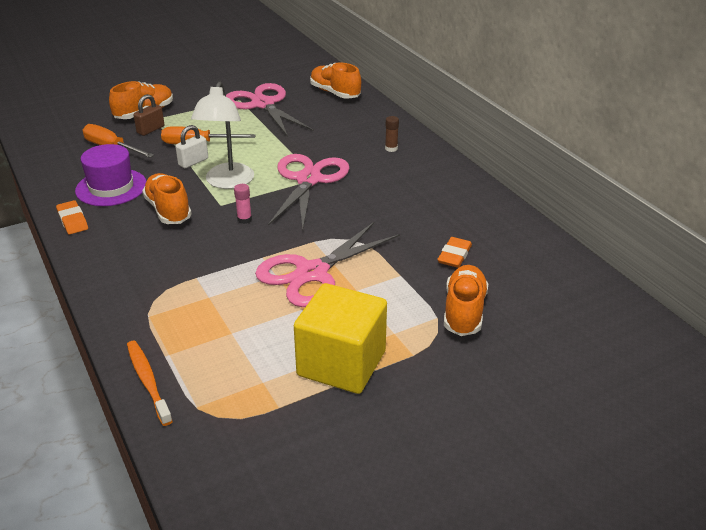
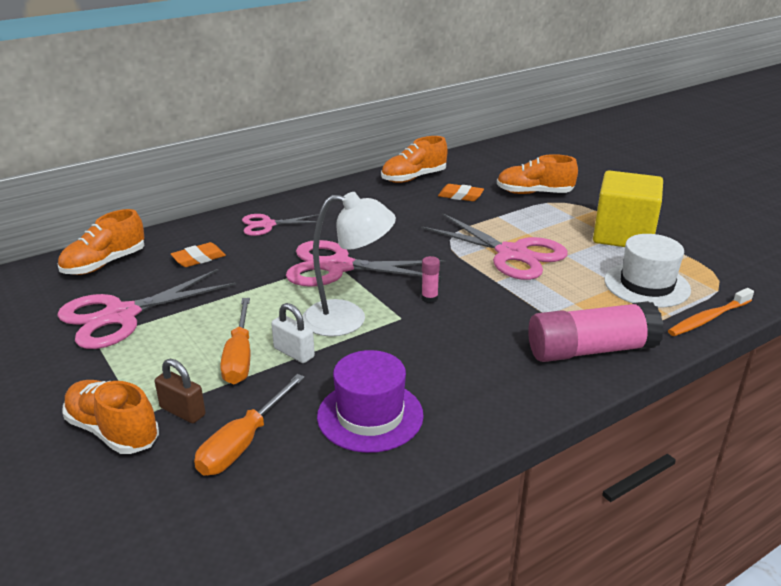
camera: 95 degrees left, 5 degrees down
(72, 220) = (465, 433): orange eraser -> orange eraser (199, 258)
(134, 292) = (590, 350): none -> pink glue stick
(168, 210) = (421, 354): orange shoe -> orange shoe (414, 178)
(225, 353) = (646, 285): none -> white hat
(391, 148) = (267, 225): brown glue stick -> pink scissors

